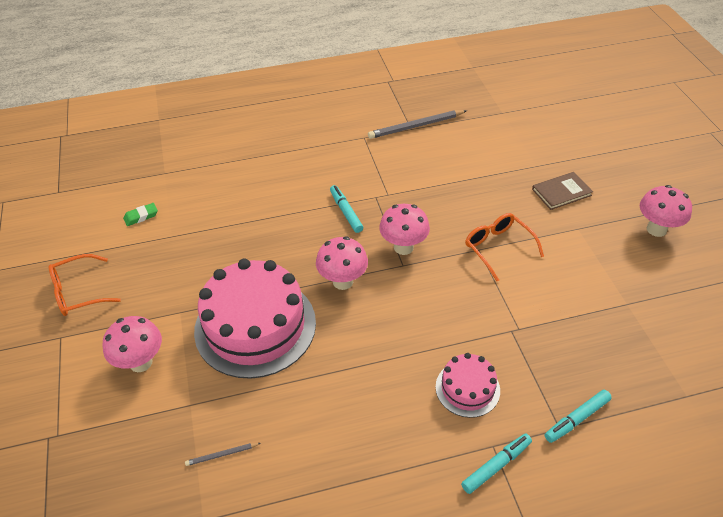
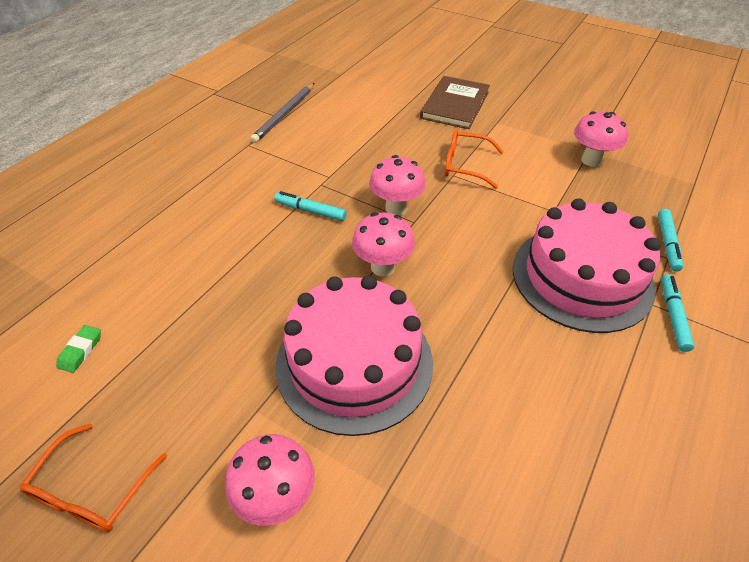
camera: 45 degrees left, 0 degrees up
(222, 455) = (482, 508): grey pencil -> none
(467, 388) = (582, 277): pink cake -> pink cake, size x2.03
(561, 192) = (455, 105): brown book -> brown book, size x1.57
(656, 229) = (541, 96): pink mushroom -> pink mushroom (591, 160)

